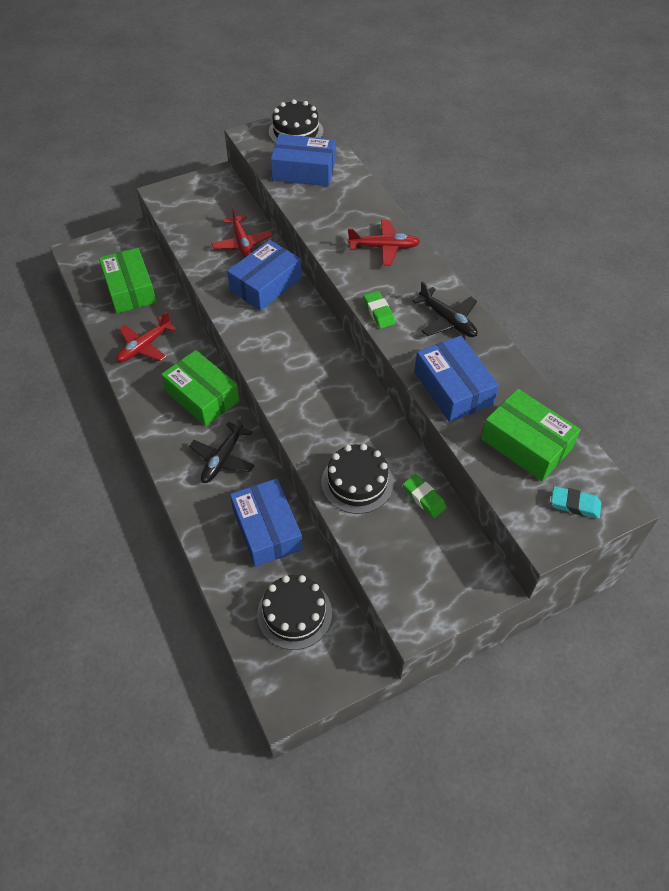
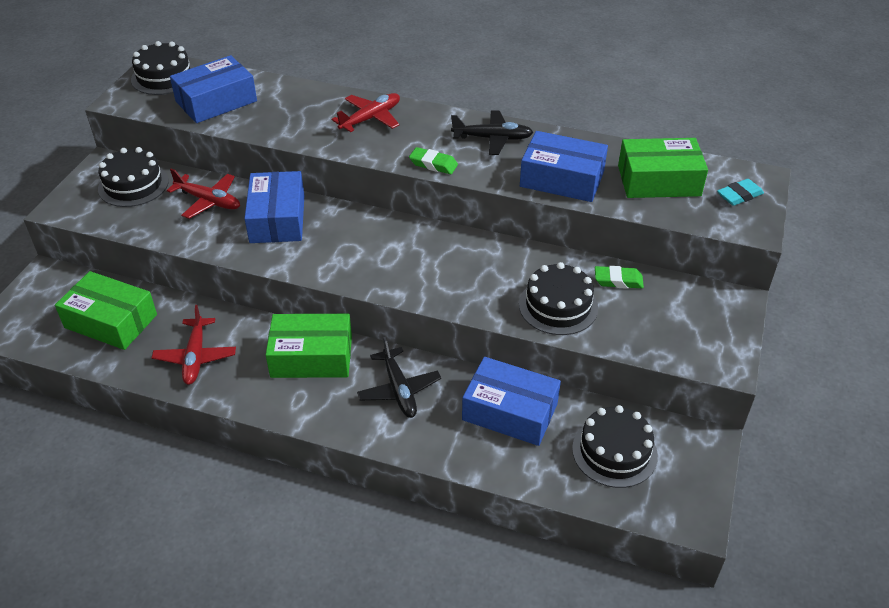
camera: 45 degrees left, 10 degrees down
(215, 203) = (133, 185): none -> black cake

